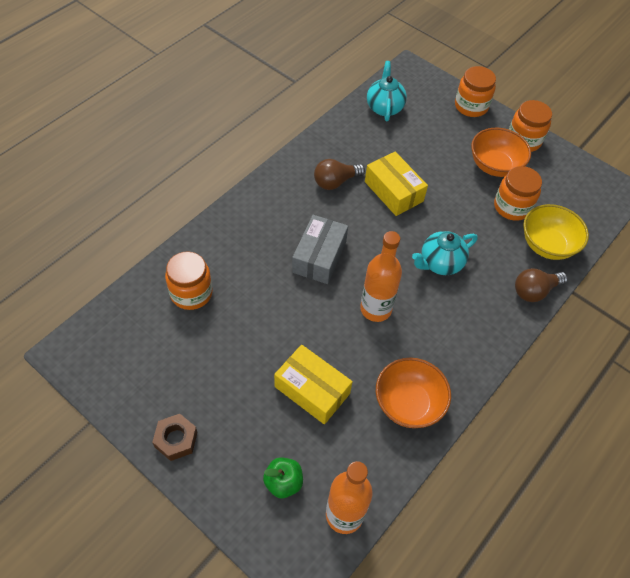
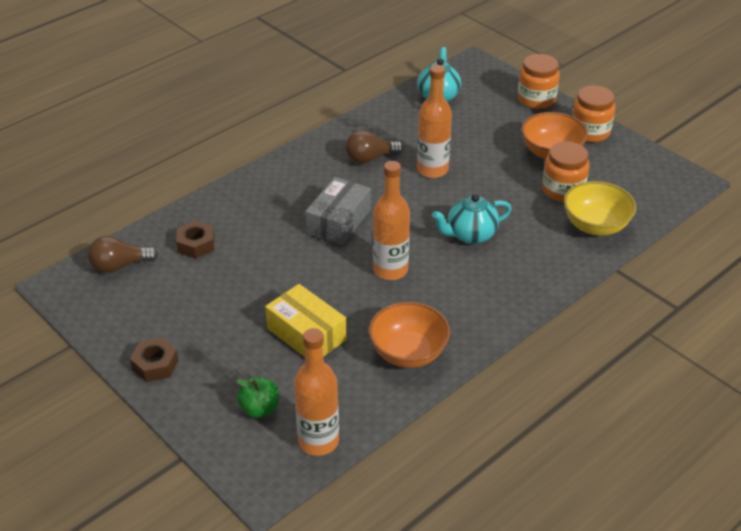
camera: 10 degrees right, 15 degrees down
(191, 293) = (196, 244): orange jar -> brown nut
(393, 191) = (432, 170): yellow box -> orange bottle
(534, 291) = (572, 265): brown light bulb -> brown light bulb (120, 266)

